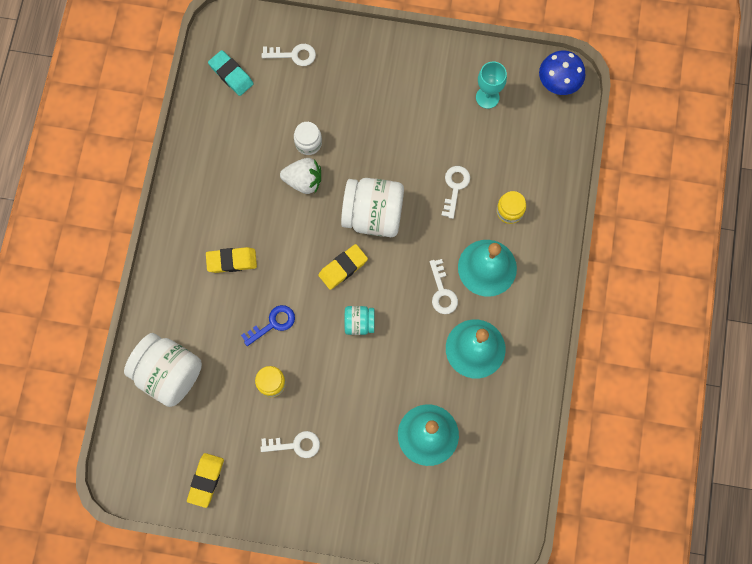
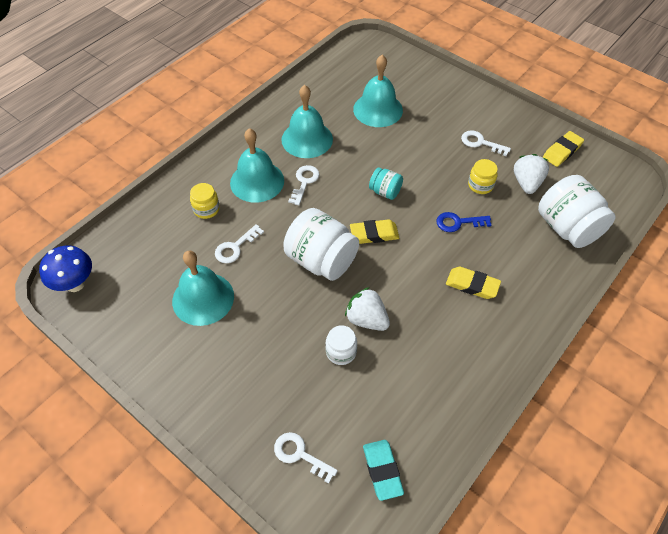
camera: 150 degrees left, 20 degrees down
(227, 412) = (527, 183): none -> white strawberry
(446, 127) = (203, 298): none -> turquoise bell
(487, 97) = (145, 305): turquoise goblet -> none

